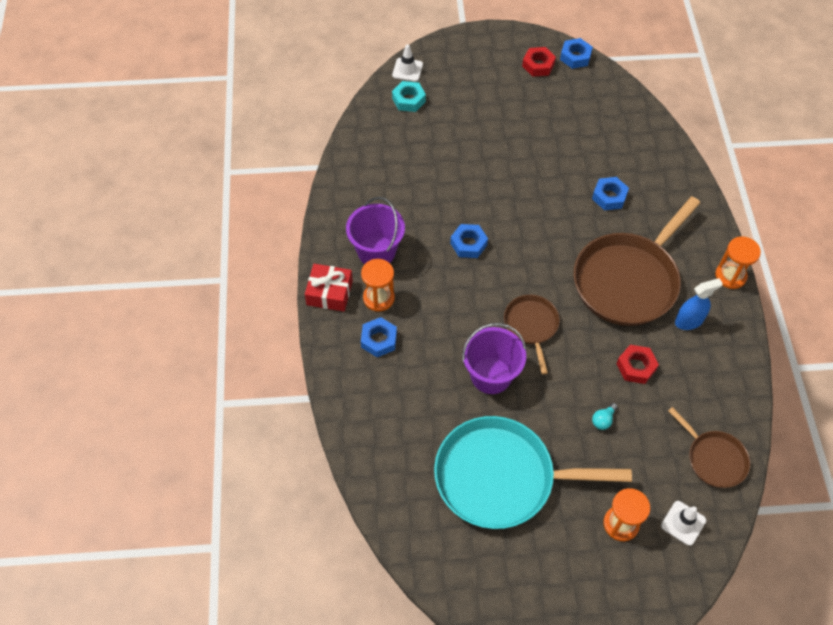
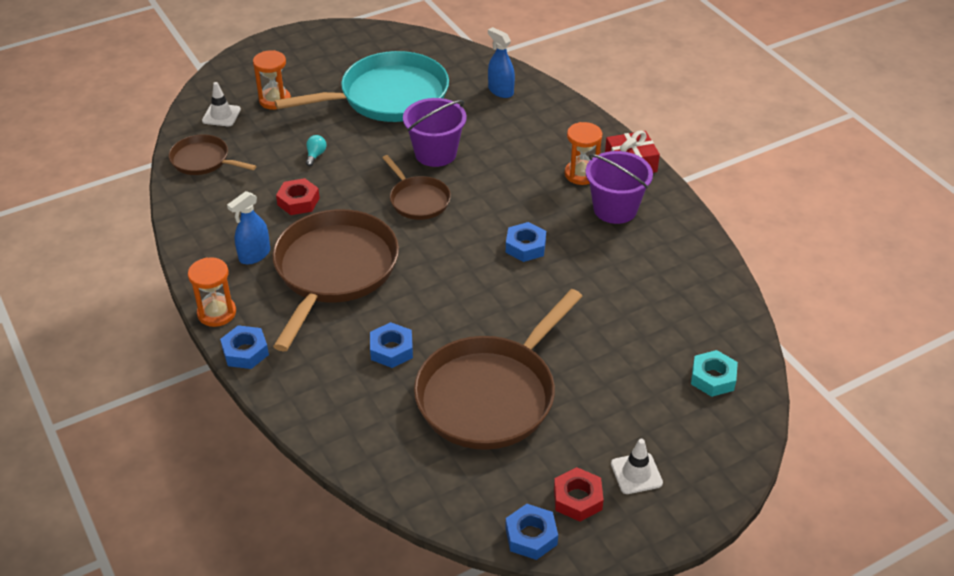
camera: 155 degrees right, 15 degrees down
(379, 340) = (556, 145): blue nut -> blue nut (245, 352)
(385, 436) = (500, 91): none -> blue spray bottle
(407, 70) = (748, 419): white traffic cone -> white traffic cone (636, 473)
(557, 141) = (490, 395): none -> brown pan

